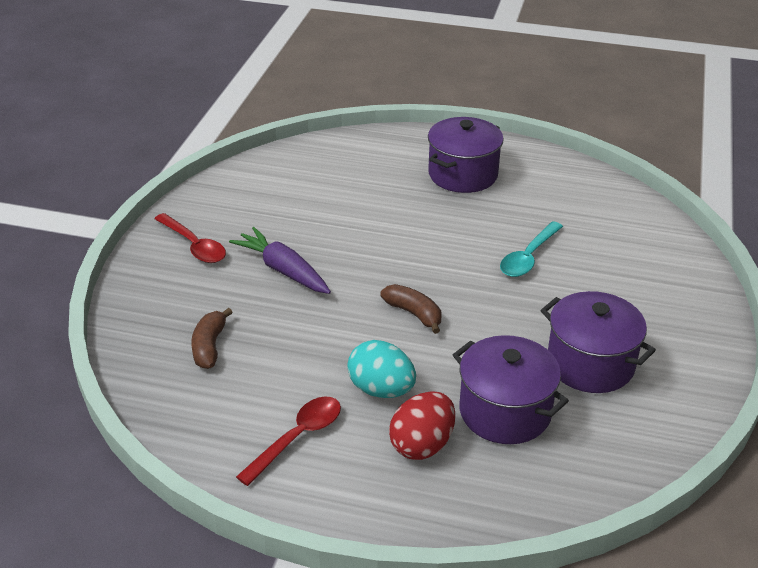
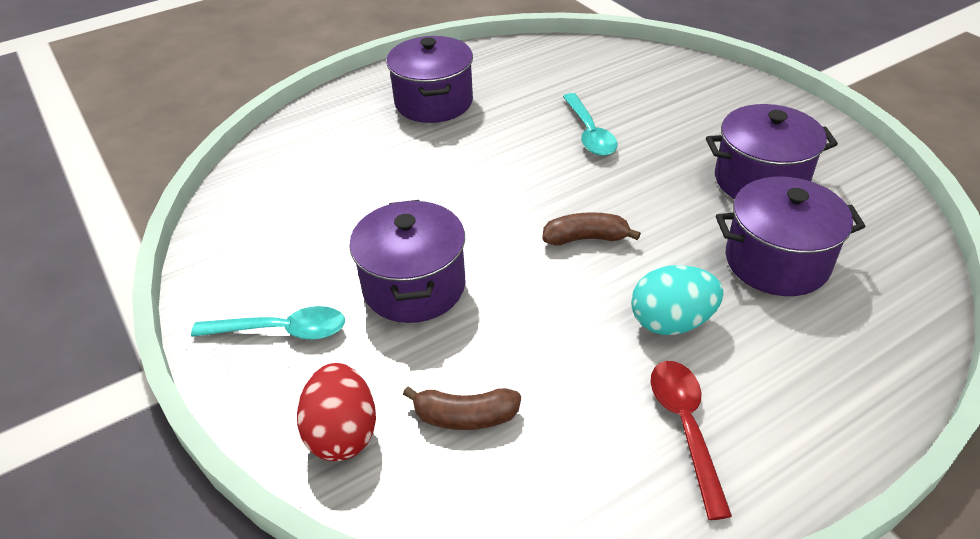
camera: 45 degrees left, 5 degrees up
(194, 245) = (281, 331): red spoon -> turquoise spoon
(209, 346) = (465, 417): brown banana -> brown banana turned 45 degrees counterclockwise
(283, 270) = (414, 286): purple carrot -> purple pot
(422, 444) = (775, 340): red egg -> red egg (343, 433)

